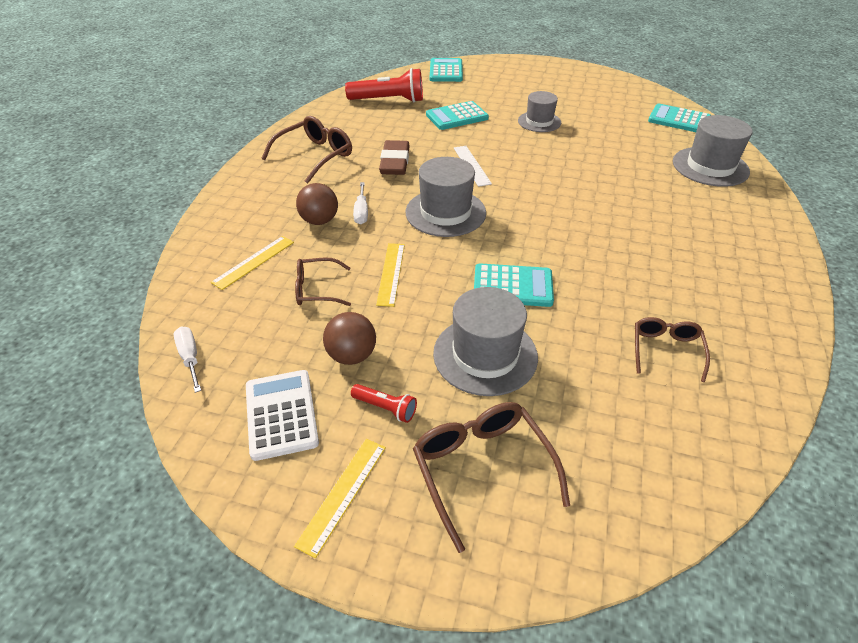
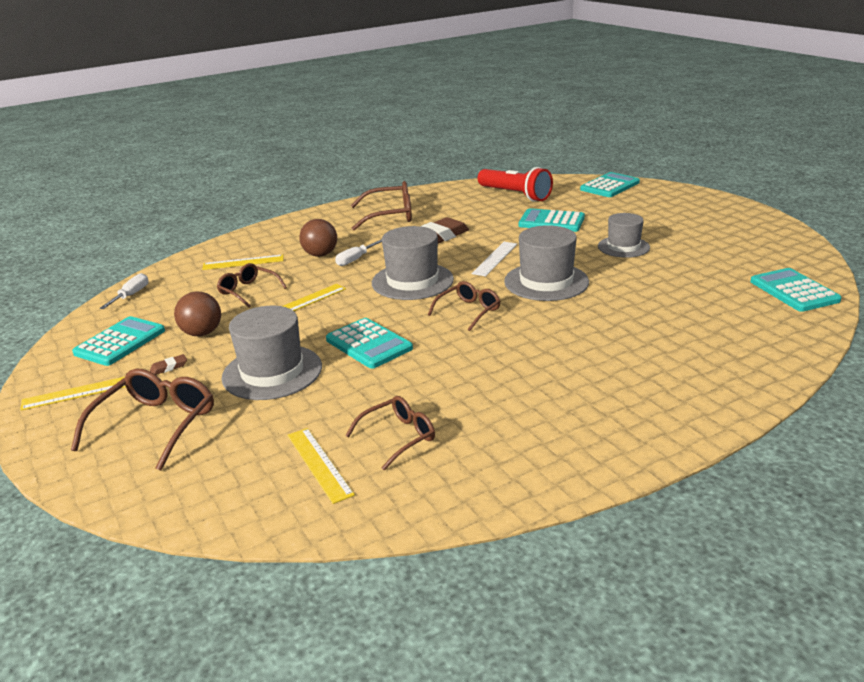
camera: 45 degrees right, 15 degrees down
(281, 414) = (120, 342): white calculator -> turquoise calculator
(385, 408) = (169, 367): red flashlight -> brown eraser
(531, 220) = (468, 311): none -> brown glasses
(659, 408) = (319, 464): none -> yellow ruler
(710, 166) = (742, 340): grey hat -> grey hat (546, 282)

